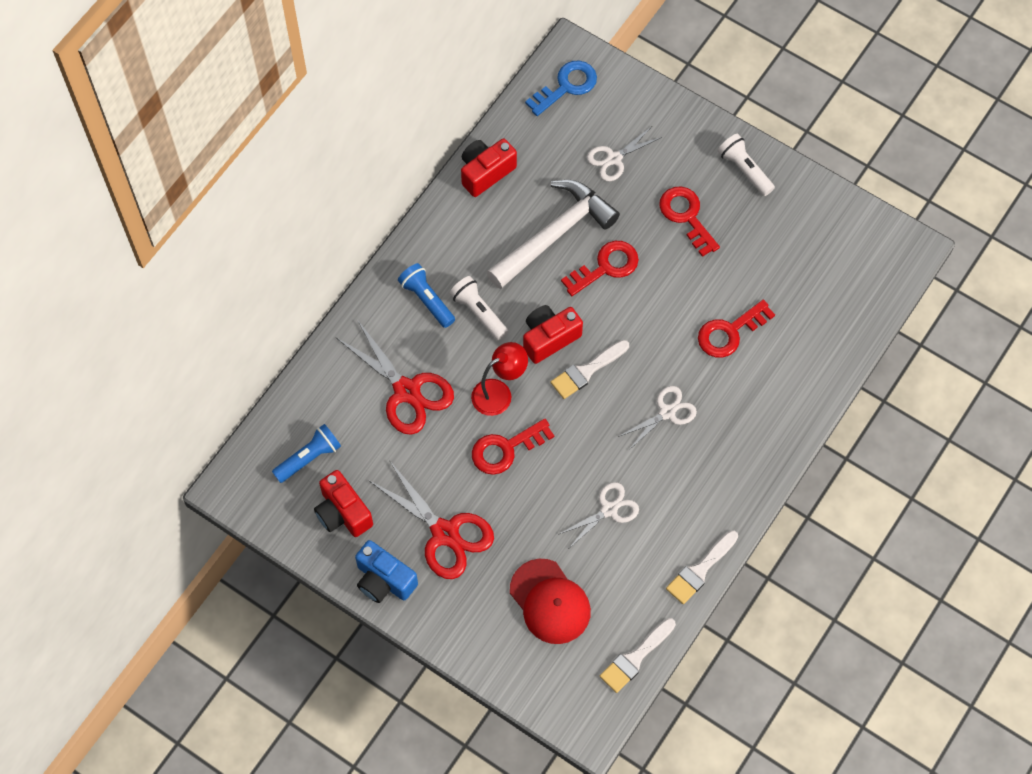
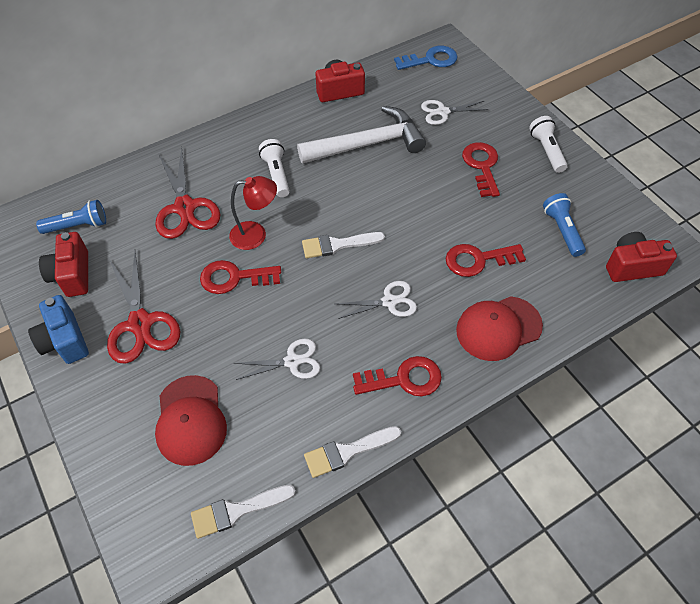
camera: 25 degrees right, 10 degrees down
(426, 299) = (243, 153): blue flashlight -> blue flashlight (562, 230)
(549, 338) = (321, 211): red camera -> red camera (632, 267)
(606, 267) = (396, 178): red key -> red key (404, 379)
(778, 398) = (498, 328): none -> red cap

